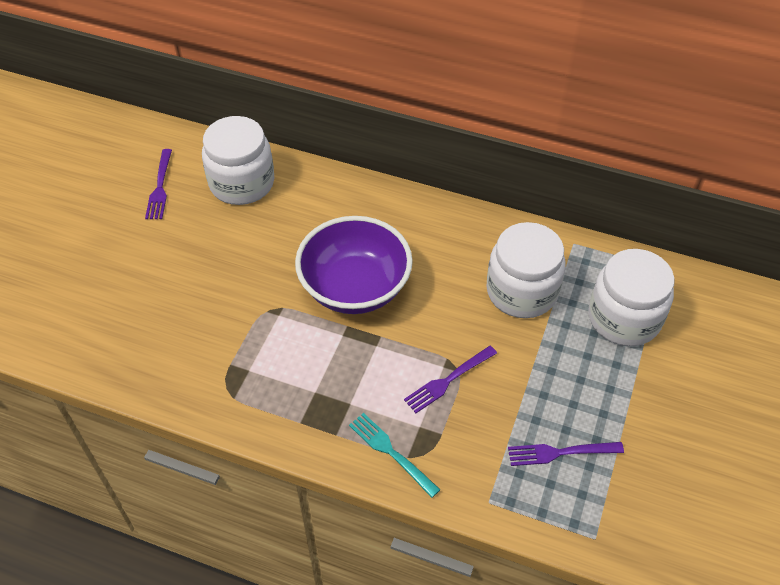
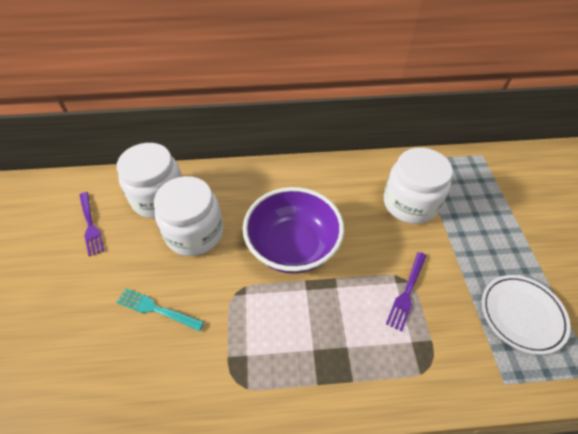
camera: 25 degrees left, 0 degrees up
(391, 452) = (405, 376): turquoise fork -> turquoise fork (157, 309)
(560, 452) = (521, 315): purple fork -> white plate
(624, 318) = (485, 196): white jar -> white jar (195, 233)

